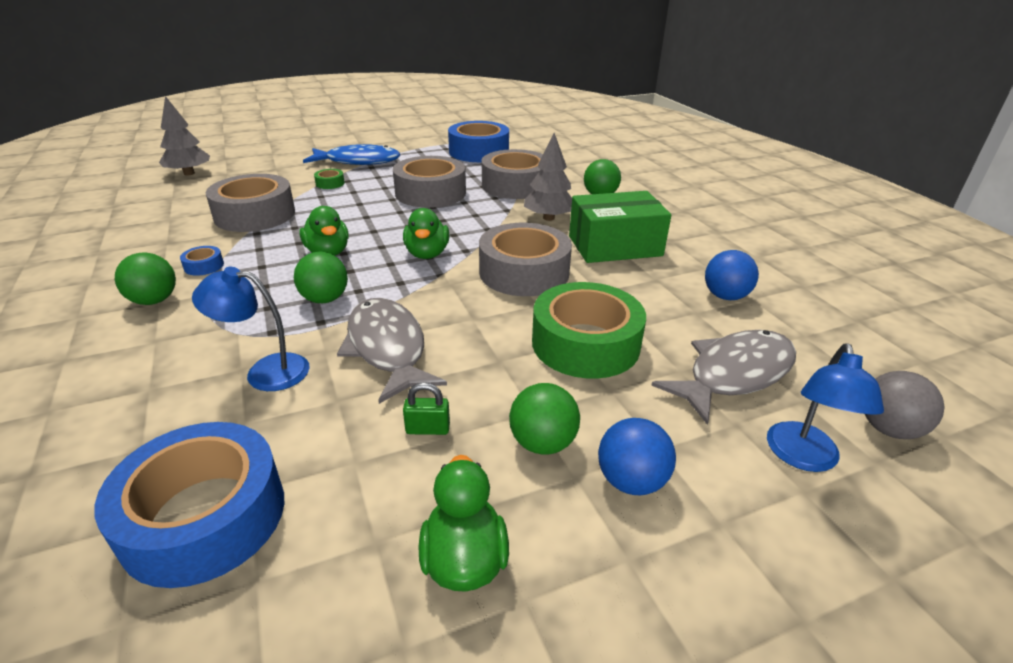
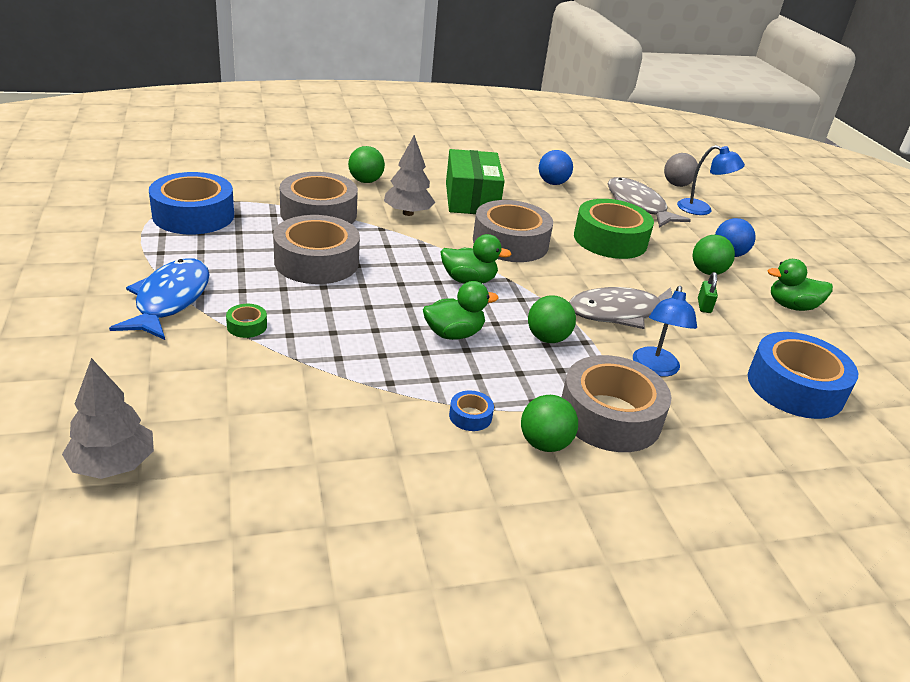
camera: 85 degrees left, 0 degrees up
(255, 215) = (332, 385): grey tape -> grey tape (610, 416)

